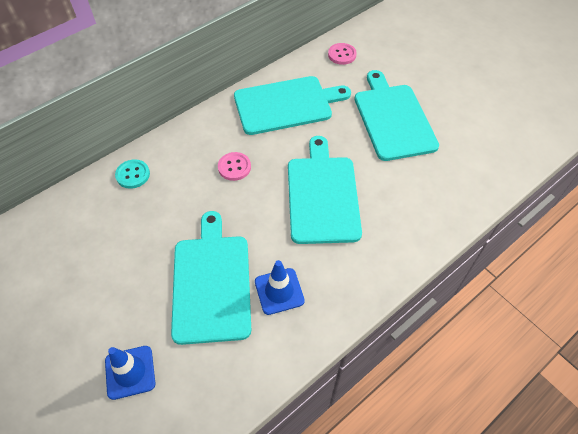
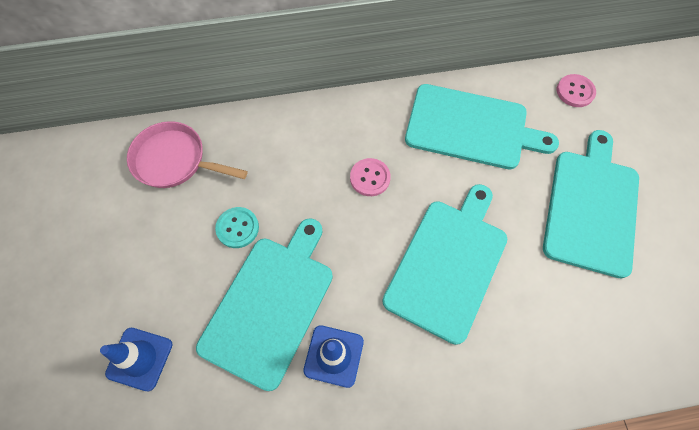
camera: 30 degrees right, 10 degrees up
(70, 224) = (174, 160): none -> pink pan
(133, 175) = (262, 134): turquoise button -> turquoise button (237, 228)

